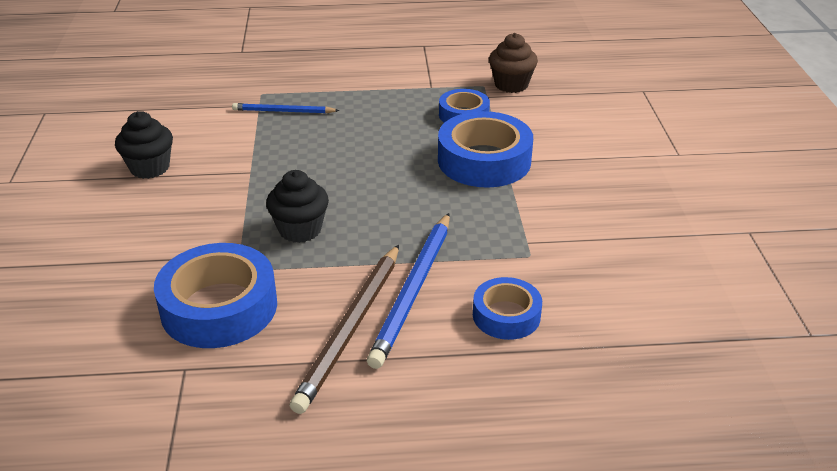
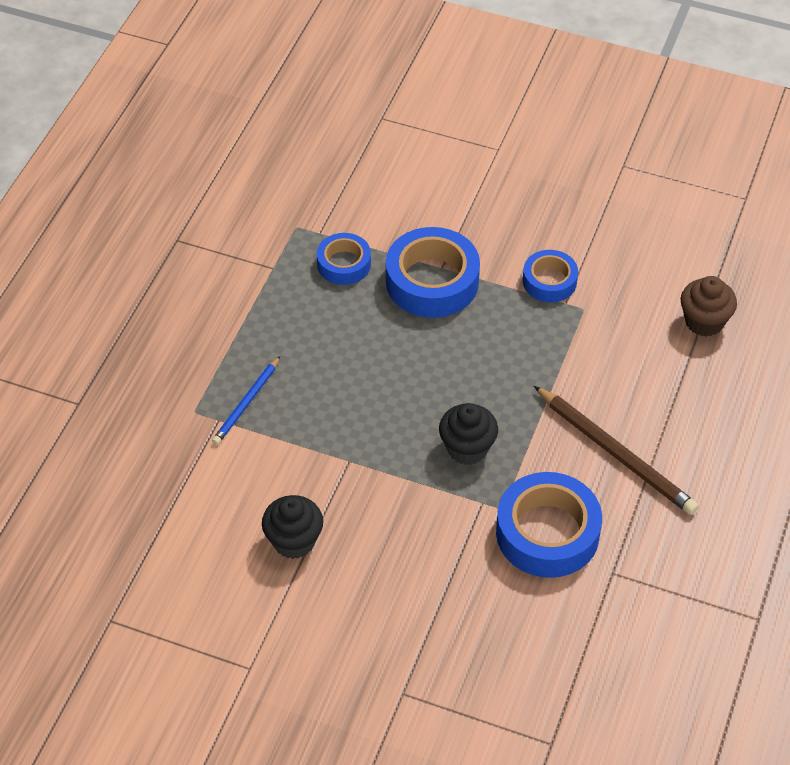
camera: 65 degrees left, 15 degrees up
(413, 290) = (590, 398): blue pencil -> none
(506, 315) = (647, 353): blue tape -> blue tape (549, 281)
(511, 85) = (309, 205): brown cupcake -> brown cupcake (704, 321)

